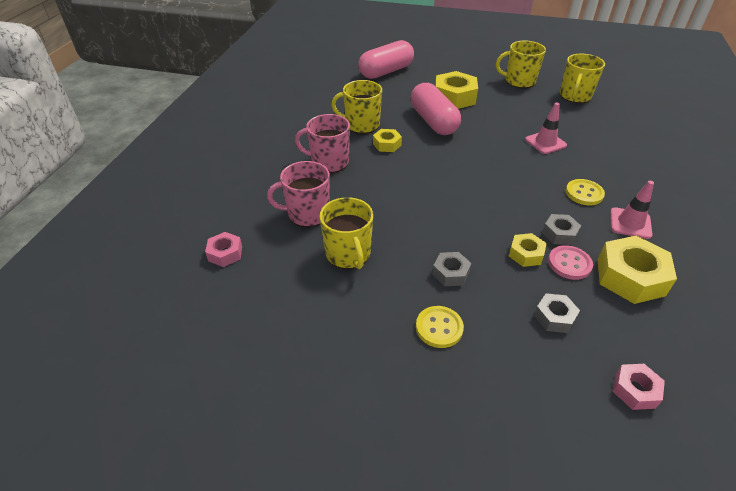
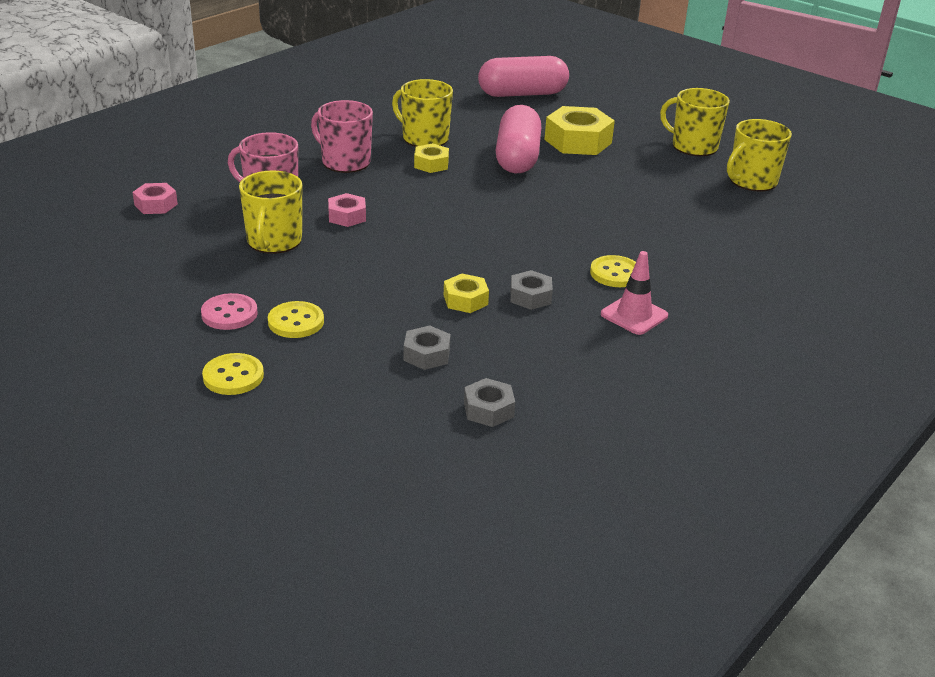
camera: 25 degrees right, 10 degrees down
(449, 410) = (233, 376): none -> yellow button
(450, 273) = (361, 288): grey nut -> grey nut (488, 409)
(545, 142) = (636, 215): pink traffic cone -> none
(569, 263) = (505, 323): pink button -> pink button (229, 314)
(630, 277) = (562, 355): yellow nut -> none
(635, 390) = (435, 430): pink nut -> pink nut (347, 216)

